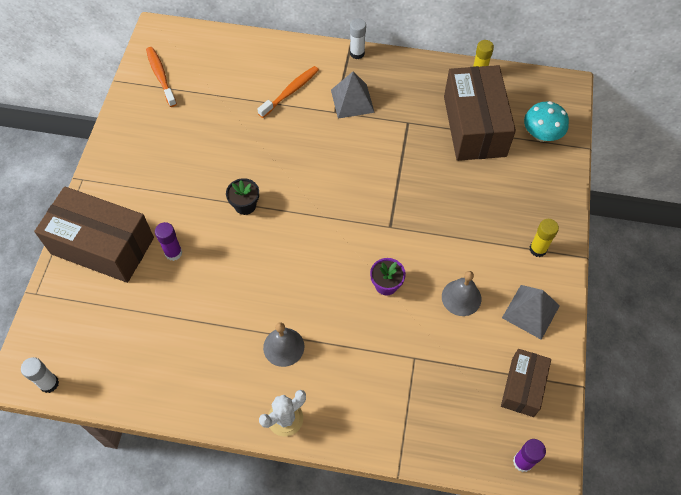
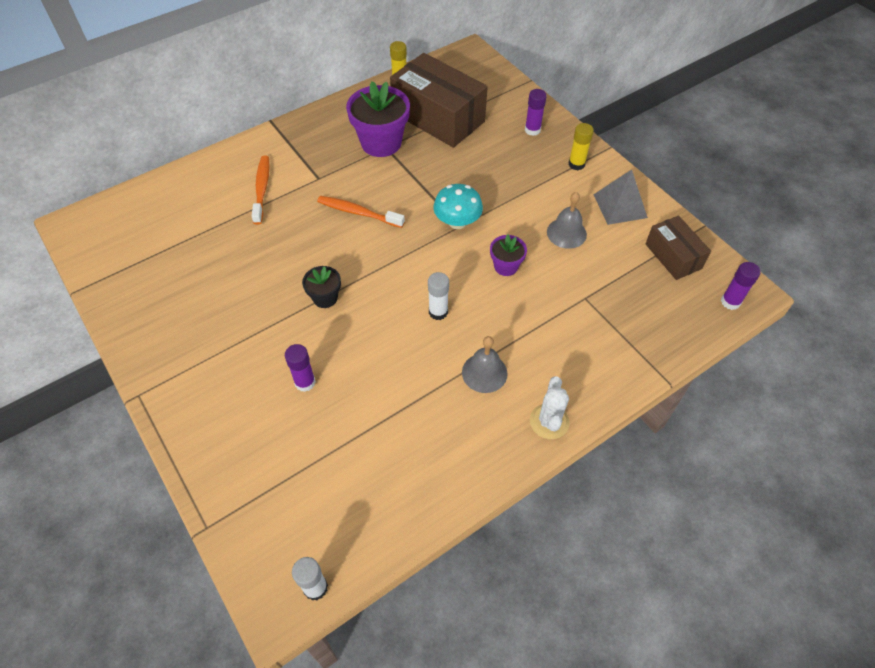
camera: 45 degrees left, 5 degrees down
(102, 246) = (228, 431): brown box -> none
(161, 76) = (120, 257): orange toothbrush -> orange toothbrush (358, 212)
(352, 101) = (323, 161): grey pyramid -> none
(357, 53) = (286, 126): white glue stick -> white glue stick (438, 312)
(408, 116) = (381, 143): none -> purple flower pot
(537, 193) = (532, 130): none -> purple glue stick
(541, 134) = (490, 92): turquoise mushroom -> turquoise mushroom (457, 222)

